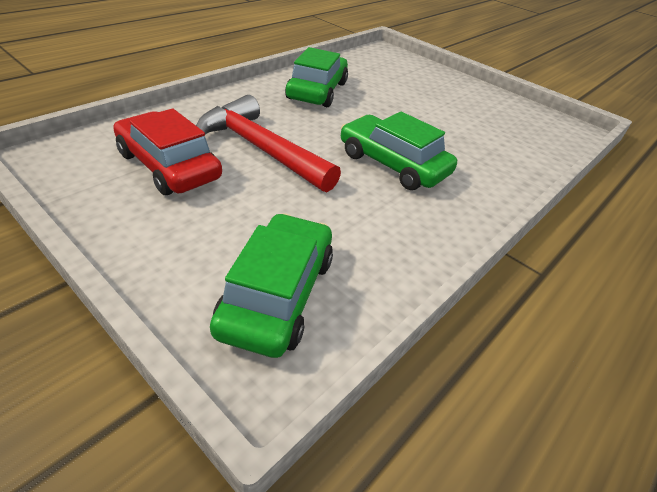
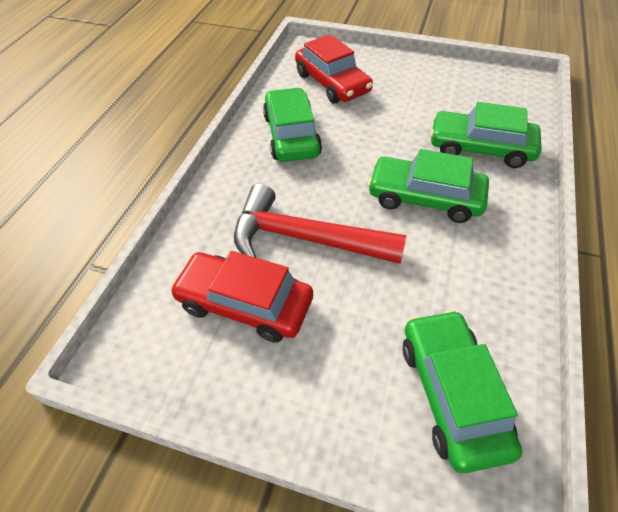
camera: 20 degrees left, 10 degrees up
(384, 74) = (332, 83): none -> red car
(481, 153) = (480, 148): none -> green car

